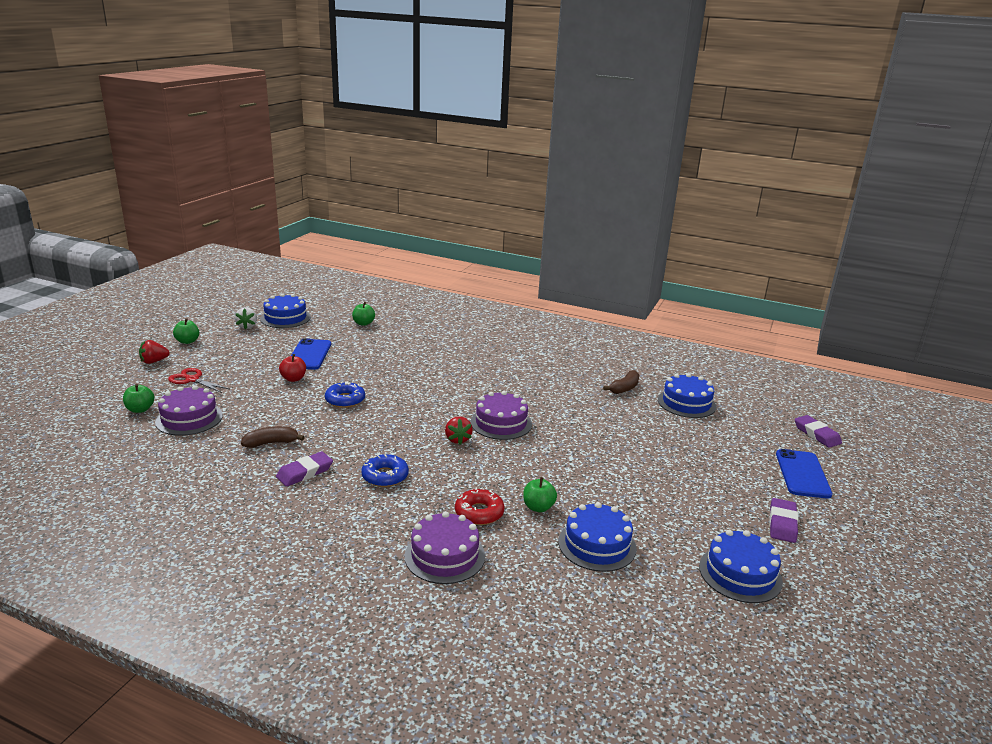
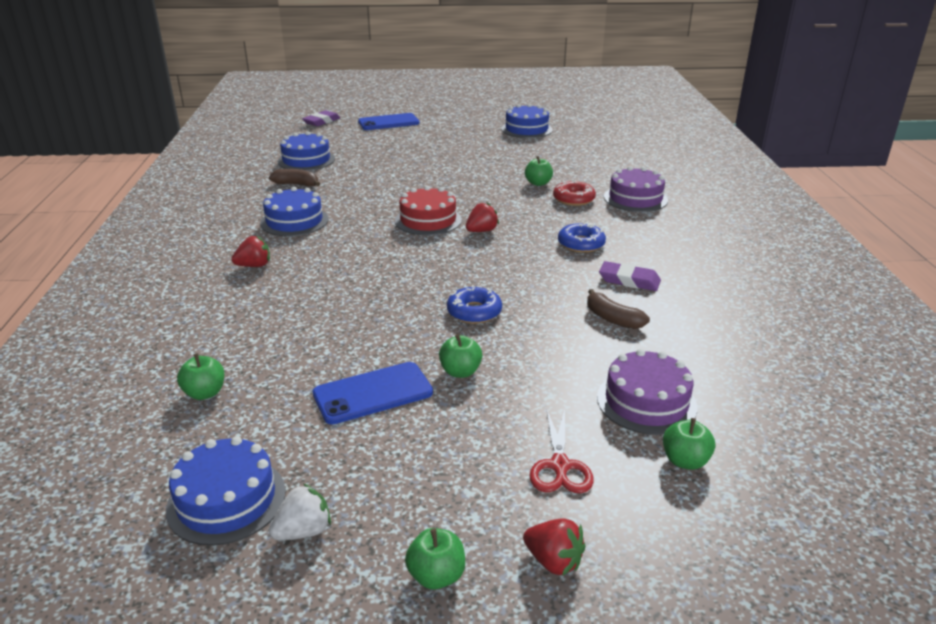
camera: 115 degrees left, 5 degrees up
(293, 379) = (460, 372): red apple -> green apple
(486, 351) = (254, 266): none -> red strawberry
(501, 423) = (428, 220): purple cake -> red cake
(597, 545) = (553, 162): blue cake -> blue cake (294, 221)
(782, 523) = (459, 124): purple eraser -> none

